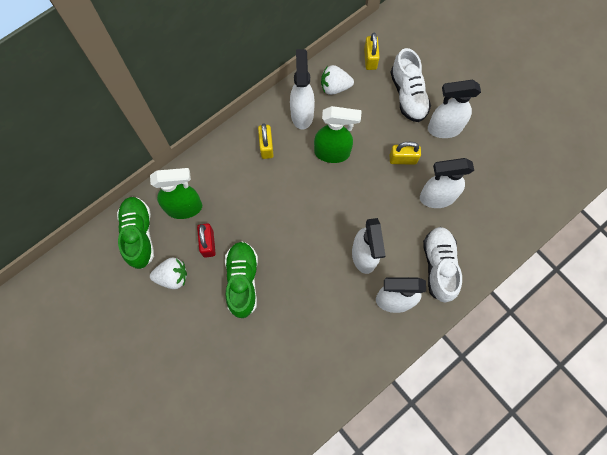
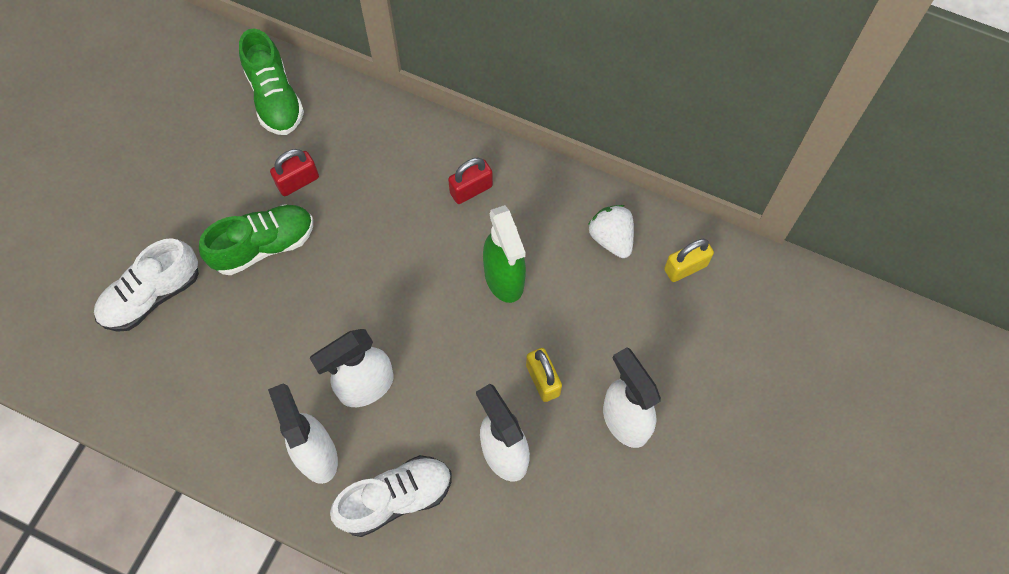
camera: 65 degrees right, 5 degrees down
(139, 235) = (275, 97): green shoe -> green shoe turned 105 degrees clockwise
(172, 276) = (235, 161): white strawberry -> none
(185, 208) = (335, 132): green spray bottle -> none
(266, 146) = (471, 190): yellow padlock -> red padlock
(302, 114) = (545, 213): white spray bottle -> none
(408, 95) = (654, 345): white shoe -> white shoe (152, 295)

